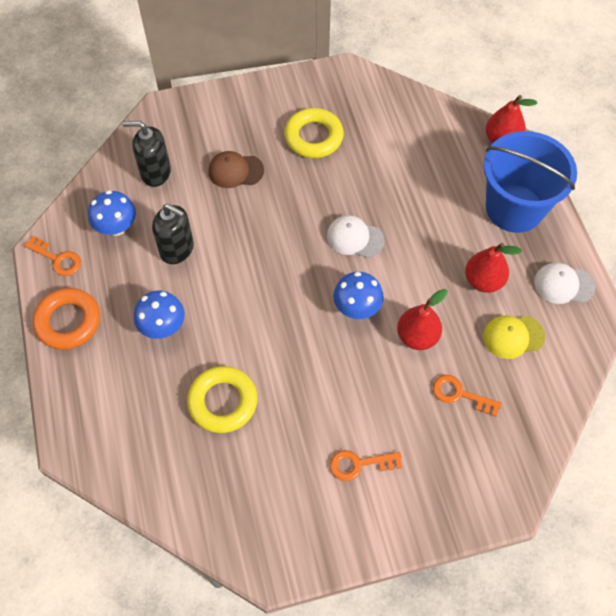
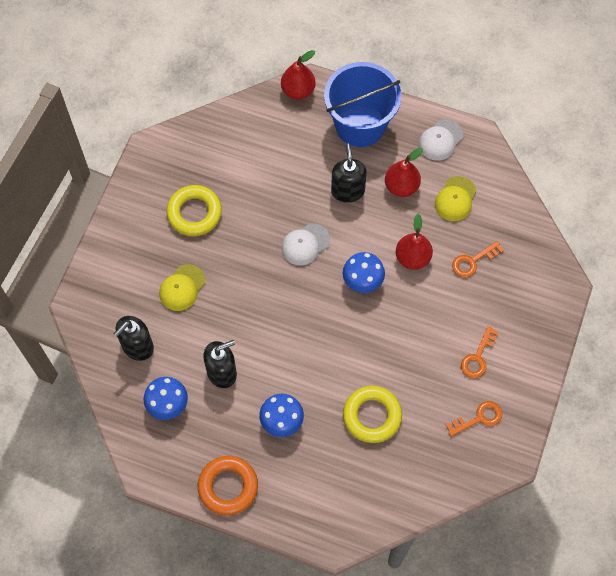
camera: 55 degrees left, 5 degrees up
(57, 259) = (164, 465): orange key -> orange key (479, 418)
(235, 171) = (182, 288): brown cap -> yellow cap
(438, 239) = (347, 191): none -> black soap dispenser

